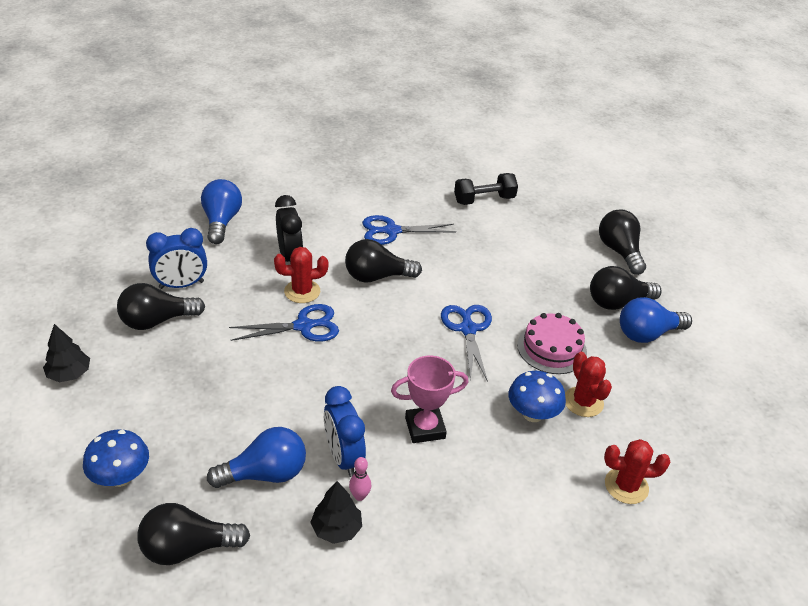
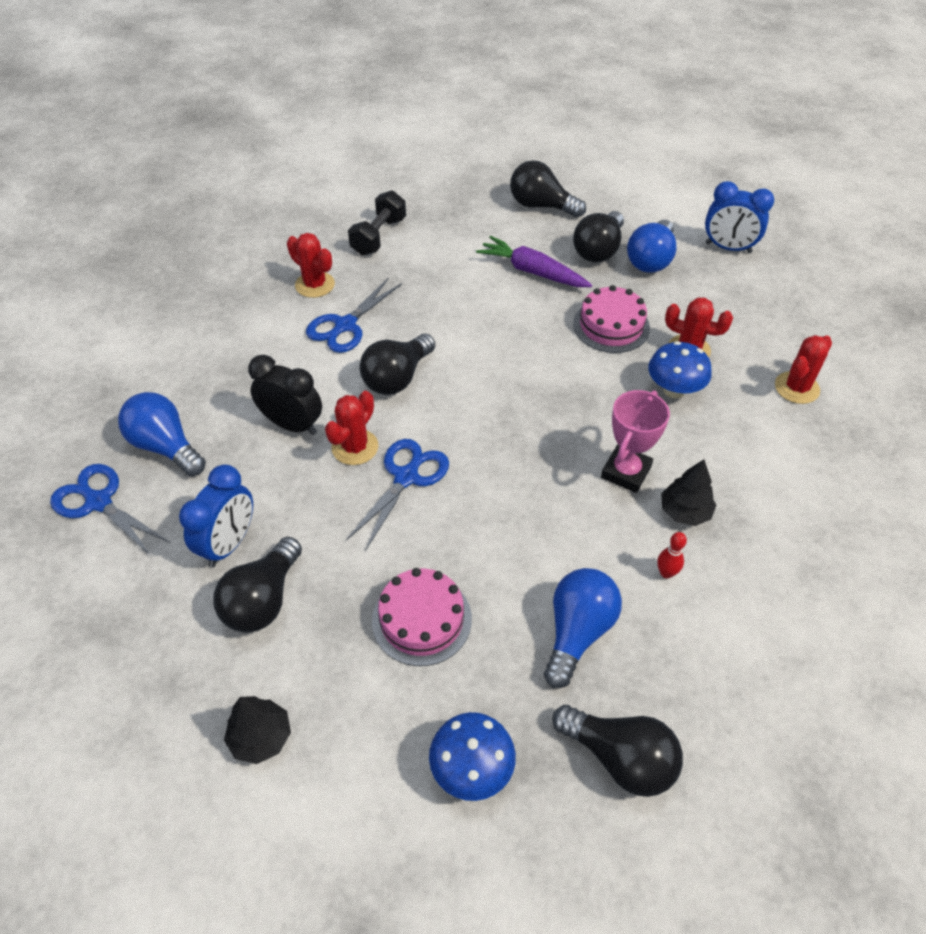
camera: 45 degrees left, 10 degrees up
(188, 548) = (620, 758): black light bulb -> black light bulb turned 90 degrees counterclockwise
(205, 394) = (422, 619): none -> pink cake
(336, 528) = (690, 615): black tree -> black tree (684, 512)
(343, 457) = (609, 555): blue clock -> blue clock (728, 248)
(359, 496) = (666, 573): pink bowling pin -> red bowling pin
(408, 200) = (315, 285): none -> red cactus
(468, 329) = (534, 362): blue scissors -> blue scissors (99, 502)
(549, 282) = (532, 272): none -> purple carrot

